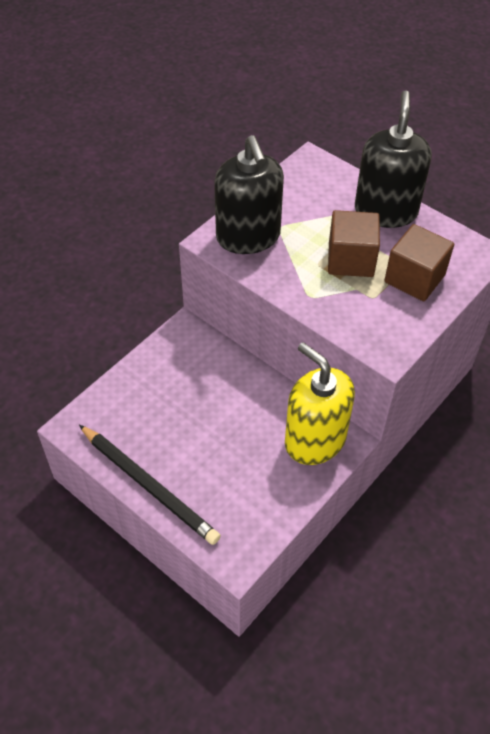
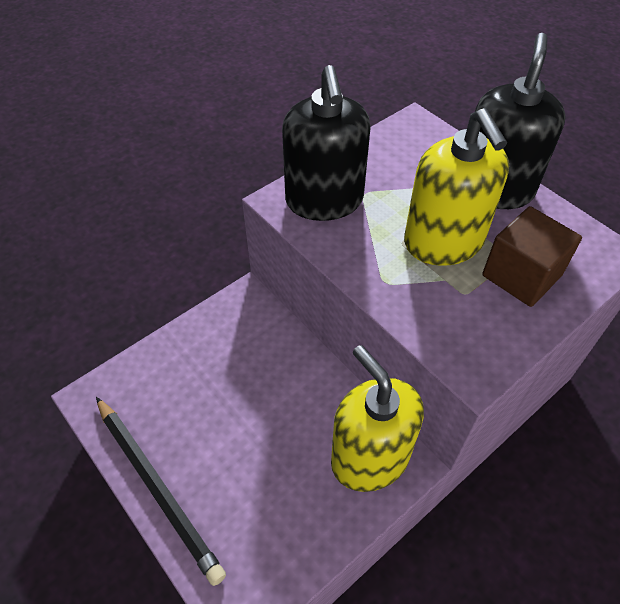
camera: 10 degrees right, 0 degrees up
(350, 260) = (443, 242): brown cube -> yellow soap dispenser

